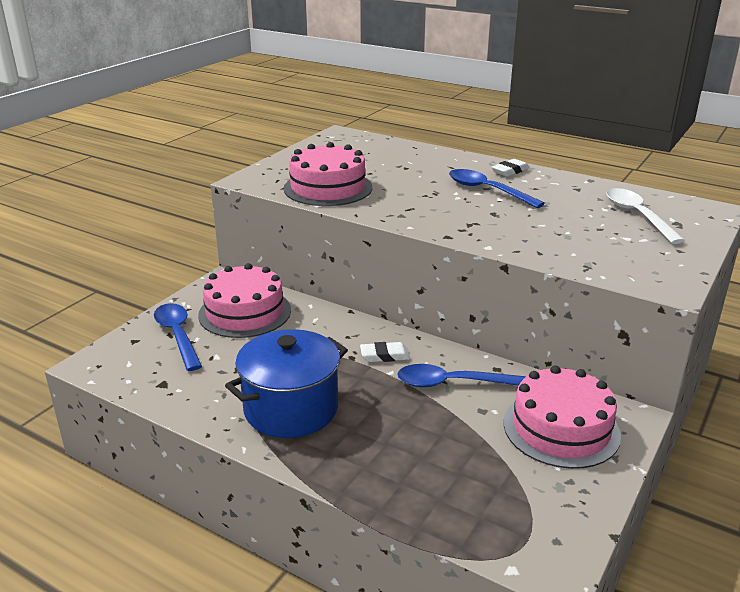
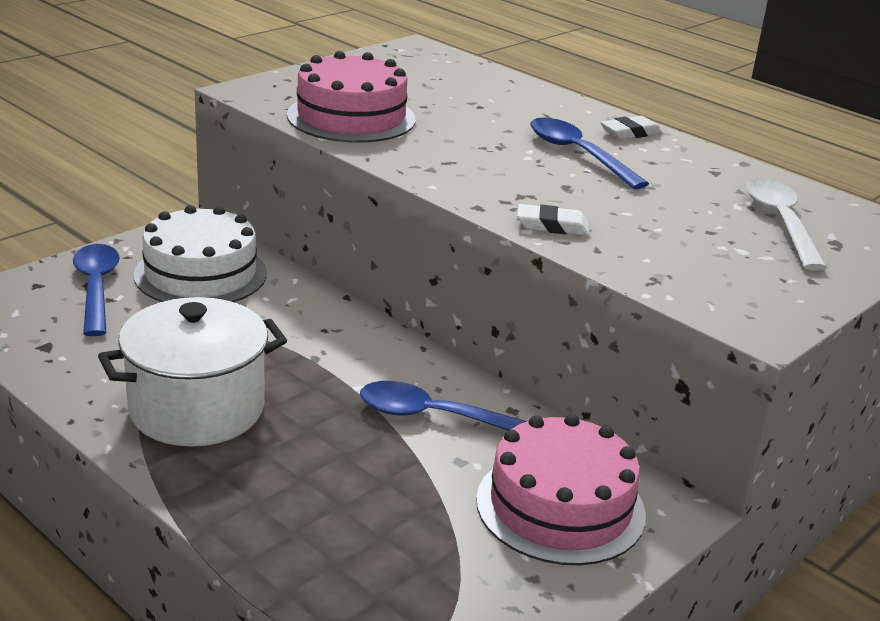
camera: 10 degrees right, 0 degrees up
(245, 312) = (200, 274): pink cake -> white cake
(291, 409) = (197, 409): blue pot -> white pot
(385, 355) = (362, 364): white eraser -> white eraser (552, 226)

